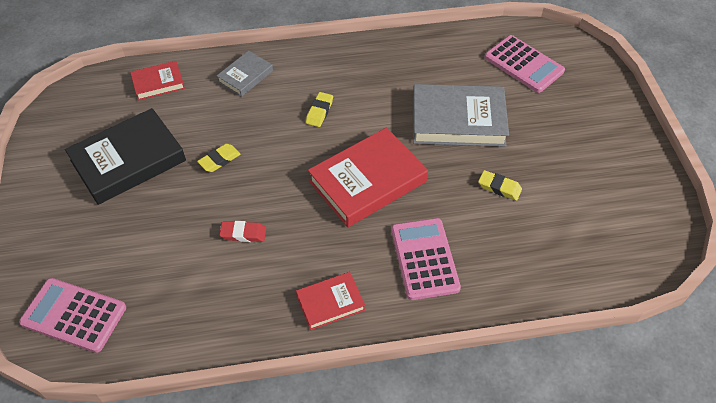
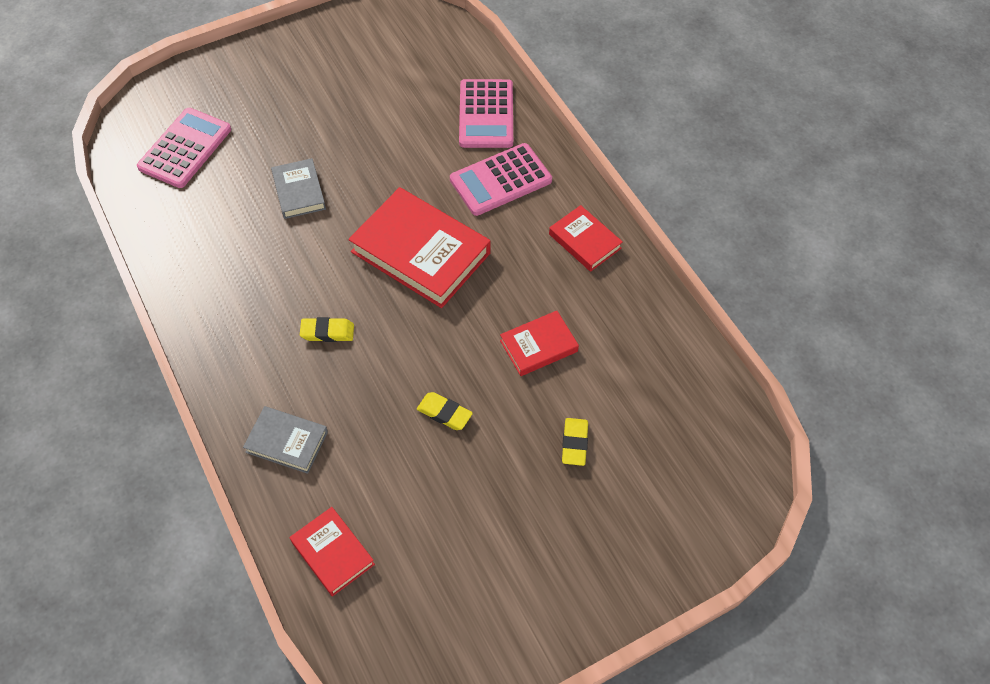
camera: 110 degrees left, 5 degrees up
(74, 315) = (712, 468): pink calculator -> pink calculator (486, 114)
(128, 161) = (484, 521): black book -> none
(243, 234) = (538, 346): red eraser -> red book
(458, 120) = (299, 192): grey book -> grey book, size x0.53
(499, 187) = (386, 139): yellow eraser -> yellow eraser (574, 443)

